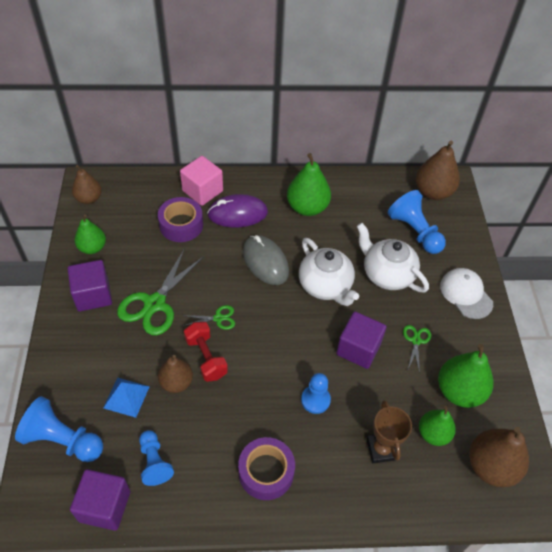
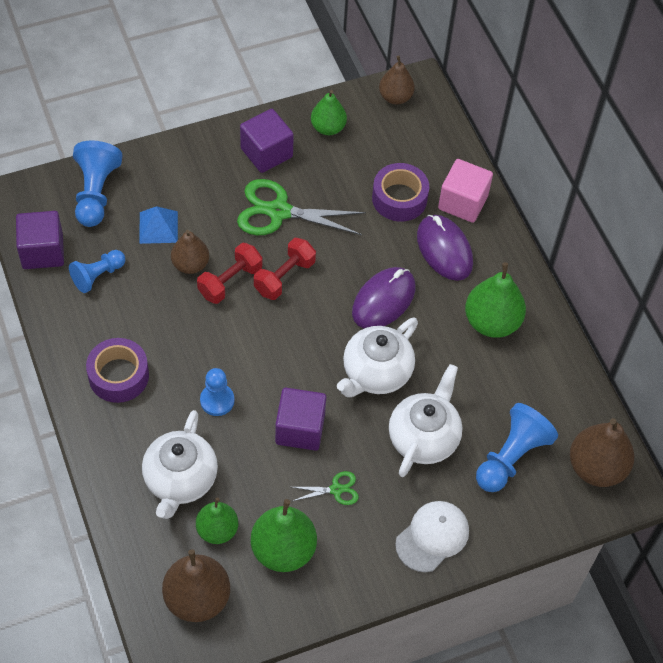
camera: 70 degrees right, 5 degrees up
(218, 318) = (284, 277): green scissors -> red dumbbell
(265, 262) = (383, 300): grey mouse -> purple mouse
(381, 449) = (180, 480): brown trophy -> white teapot

